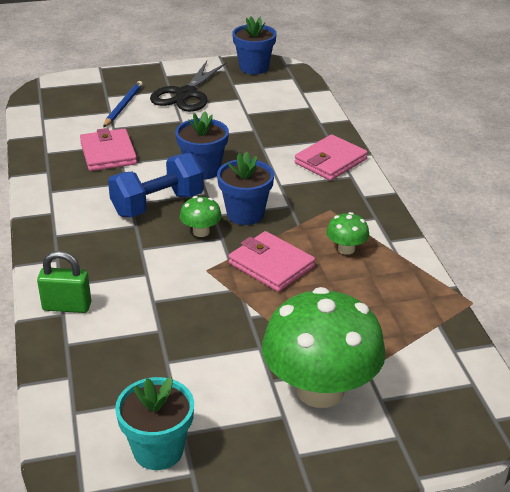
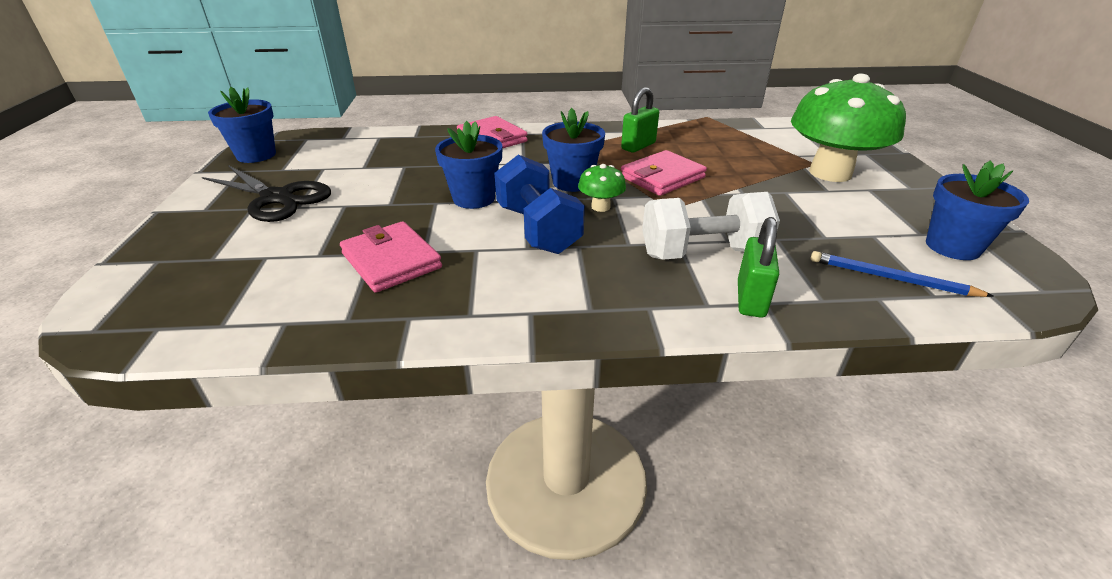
camera: 80 degrees left, 0 degrees up
(108, 153) = (391, 261): pink wallet -> pink wallet turned 60 degrees clockwise
(123, 106) = (260, 245): blue pencil -> blue pencil (891, 278)
(130, 286) = (703, 253): none -> white dumbbell
(158, 450) = (952, 247): turquoise flower pot -> blue flower pot
(346, 249) = (638, 146): green mushroom -> green padlock

